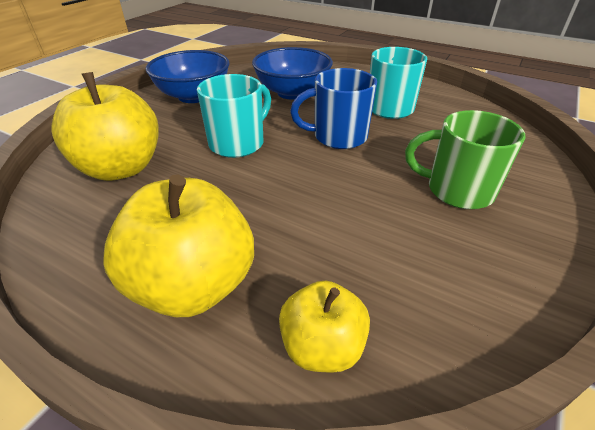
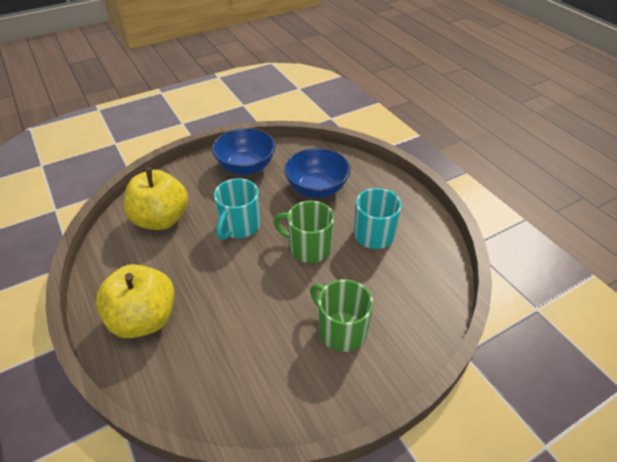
camera: 30 degrees right, 5 degrees up
(238, 143) = (239, 226): turquoise mug -> turquoise mug turned 135 degrees clockwise
(322, 346) = (173, 383): yellow apple -> none
(338, 137) = (308, 248): blue mug -> green mug

